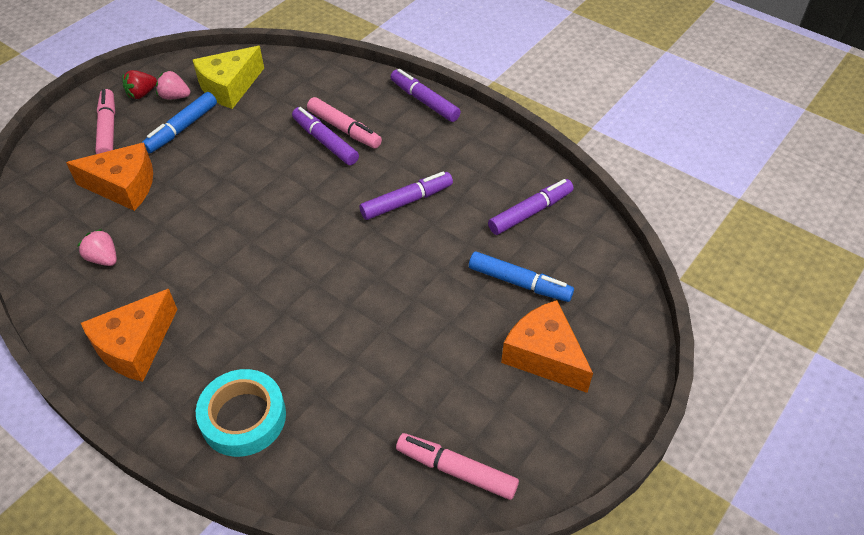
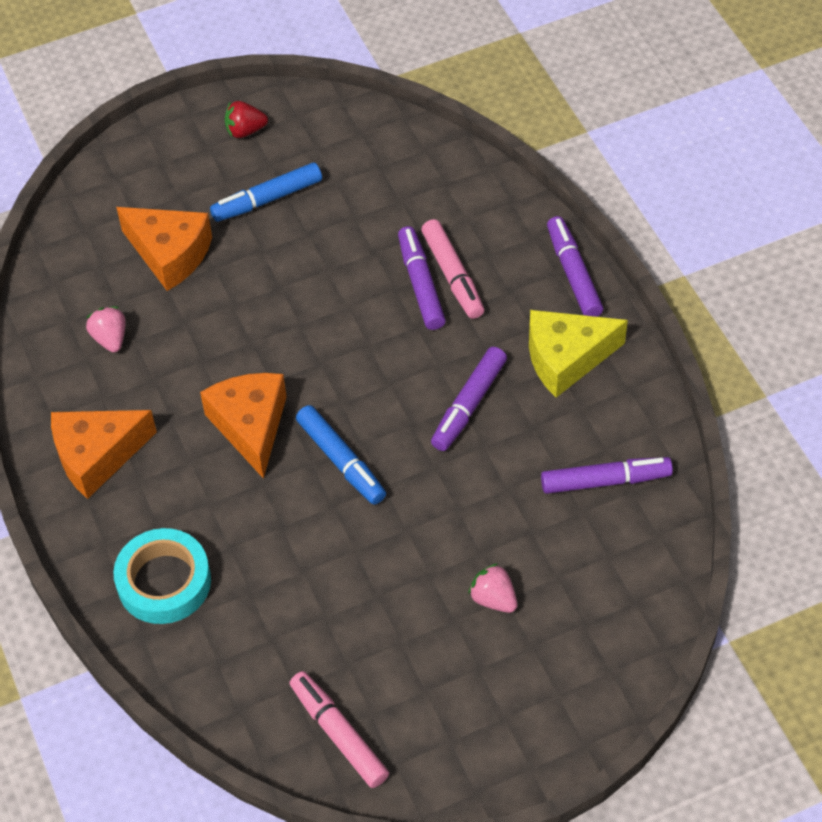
camera: 30 degrees right, 5 degrees up
(108, 129) = (186, 167): pink marker -> none
(175, 96) = (280, 149): pink strawberry -> pink strawberry (493, 599)
(229, 87) = (350, 160): yellow cheese -> yellow cheese (566, 358)
(406, 201) = (469, 405): purple marker -> purple marker turned 120 degrees clockwise
(519, 282) = (534, 562): blue marker -> blue marker (341, 460)
(544, 355) = (506, 658): orange cheese -> orange cheese (250, 426)

